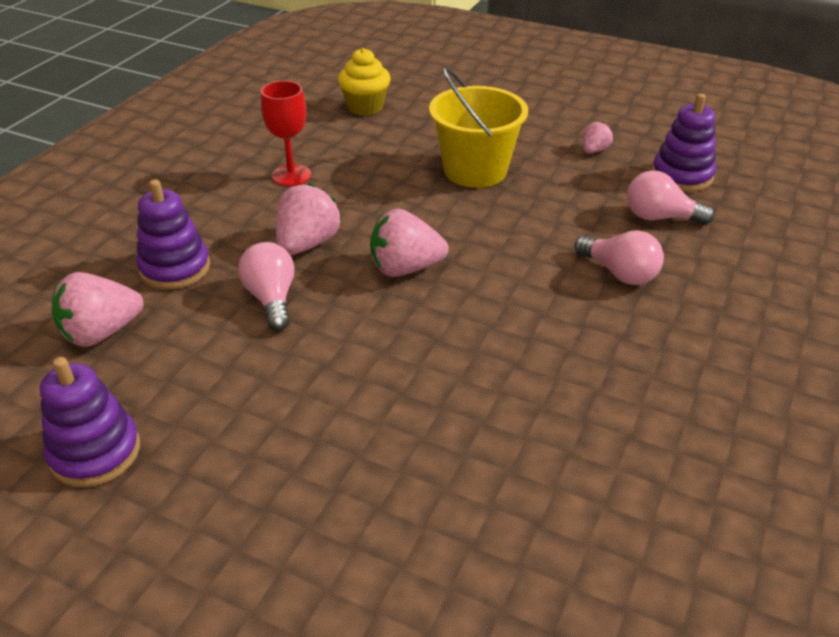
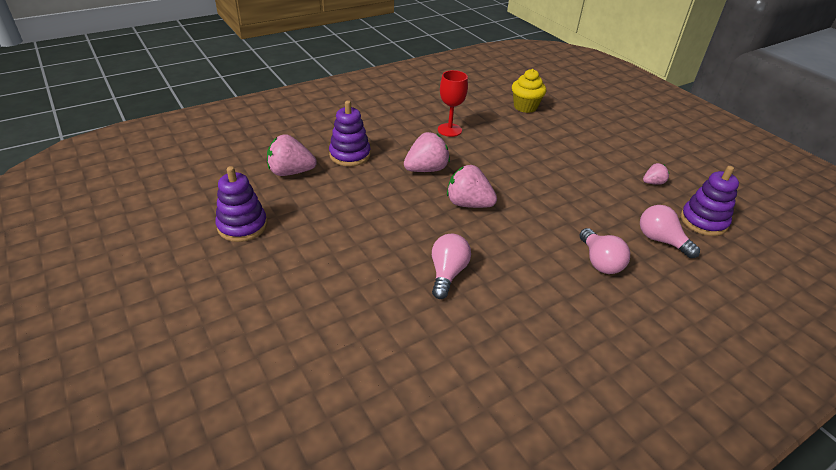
camera: 30 degrees right, 0 degrees up
(271, 299) = (383, 190): pink light bulb -> pink light bulb (447, 273)
(475, 170) = (560, 166): yellow bucket -> none

